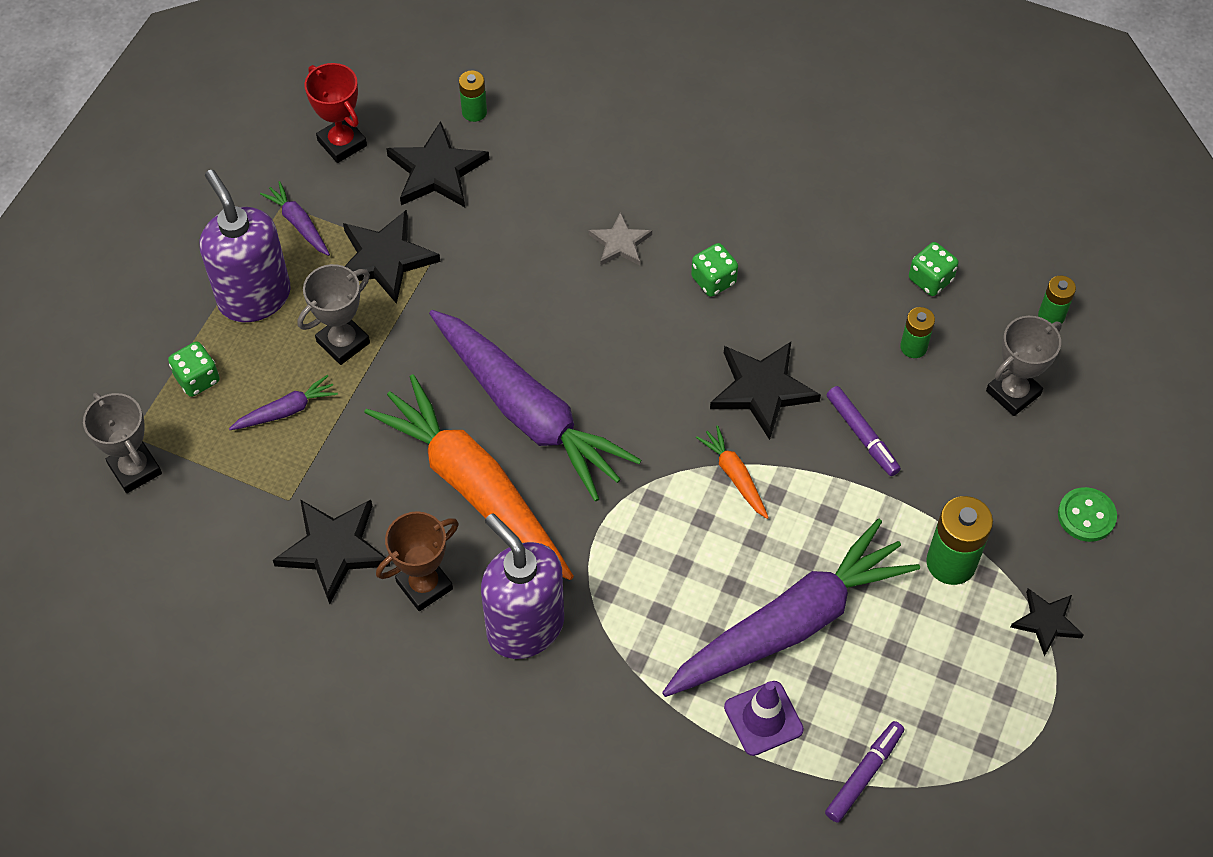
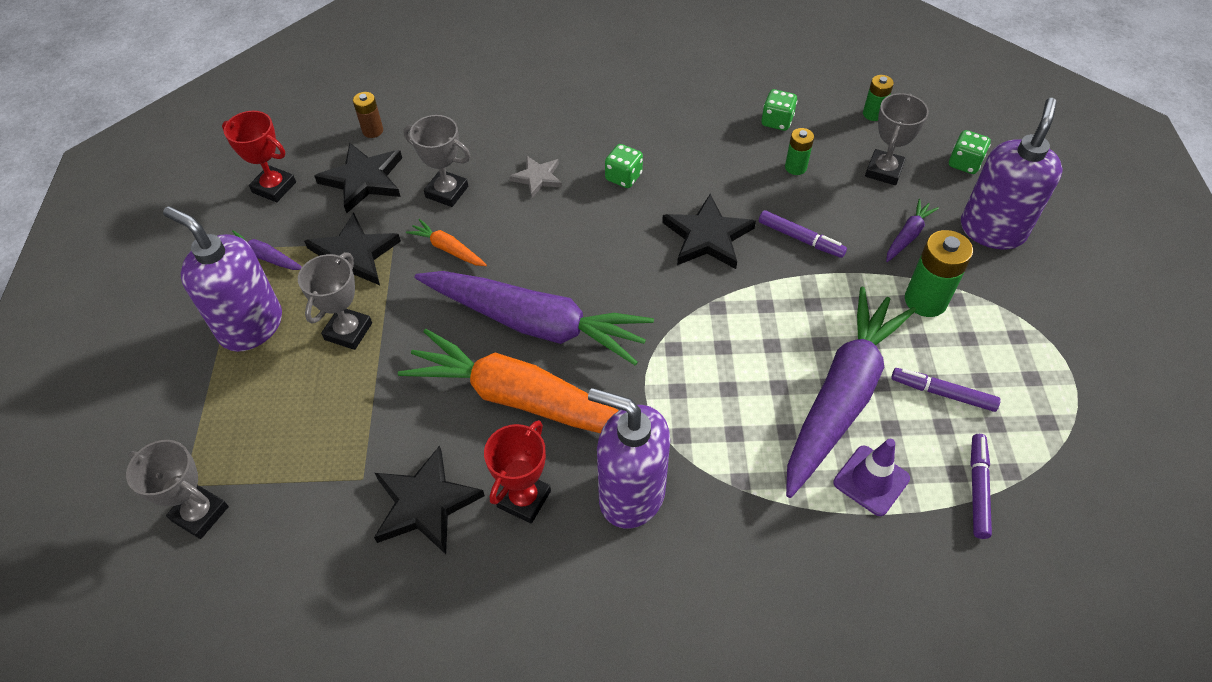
camera: 25 degrees left, 5 degrees down
(197, 379) = (227, 411): green dice -> green dice (964, 163)
(286, 410) = (323, 405): purple carrot -> purple carrot (907, 236)
(424, 585) = (524, 499): brown trophy -> red trophy
(474, 112) = (372, 131): green battery -> brown battery
(515, 221) = (447, 192): none -> grey trophy
(735, 476) = (727, 305): orange carrot -> orange carrot (448, 249)
(897, 667) = (942, 393): none -> purple marker
(1046, 622) = (1021, 313): black star -> none
(1086, 516) = (992, 230): green button -> purple soap dispenser

